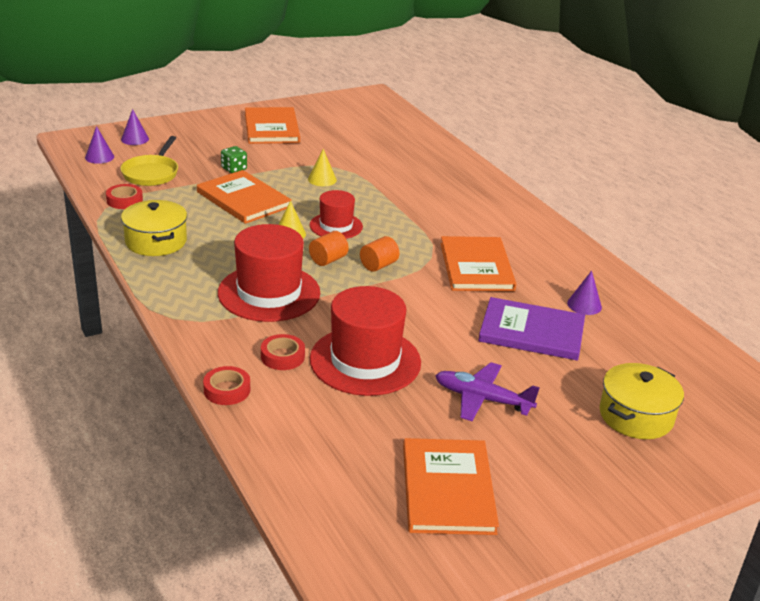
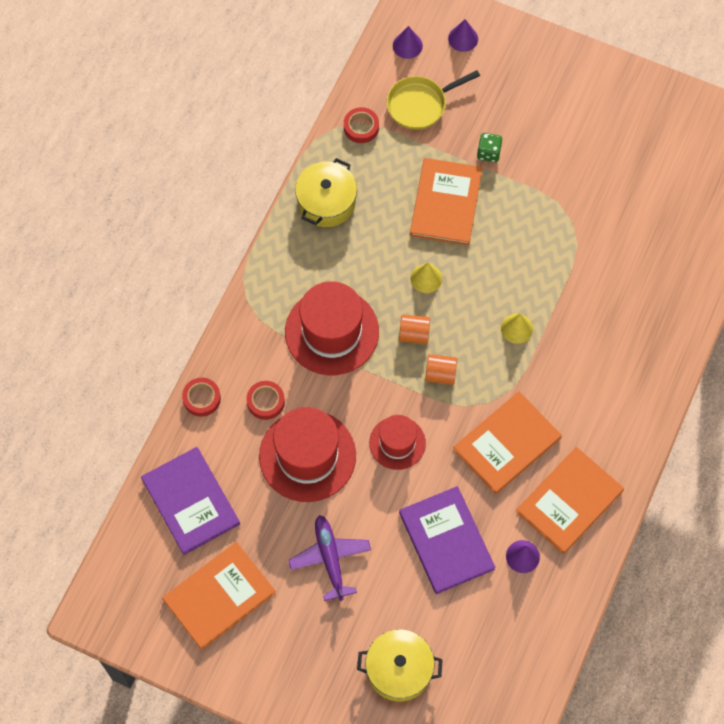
camera: 55 degrees right, 35 degrees up
(271, 128) = (594, 114): orange book -> orange book (569, 501)
(322, 179) = (538, 230): yellow cone -> yellow cone (516, 328)
(322, 453) = (190, 501): none -> purple book
(336, 226) = (471, 300): red hat -> red hat (397, 443)

